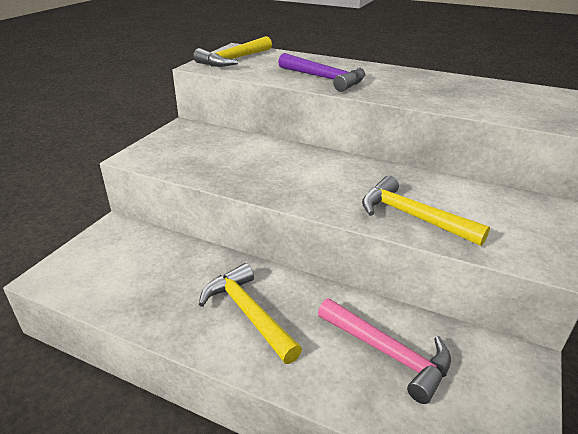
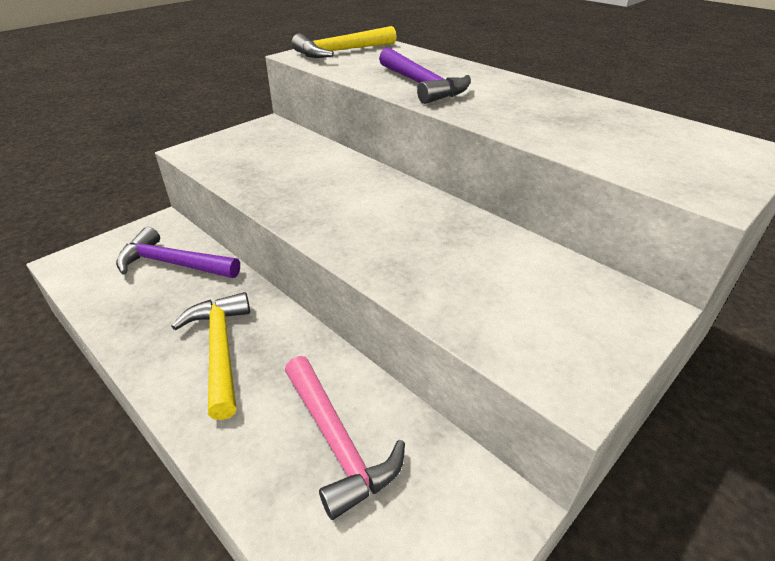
camera: 20 degrees right, 5 degrees up
(153, 257) = (173, 264): none -> purple hammer
(412, 217) = (435, 280): yellow hammer -> none

